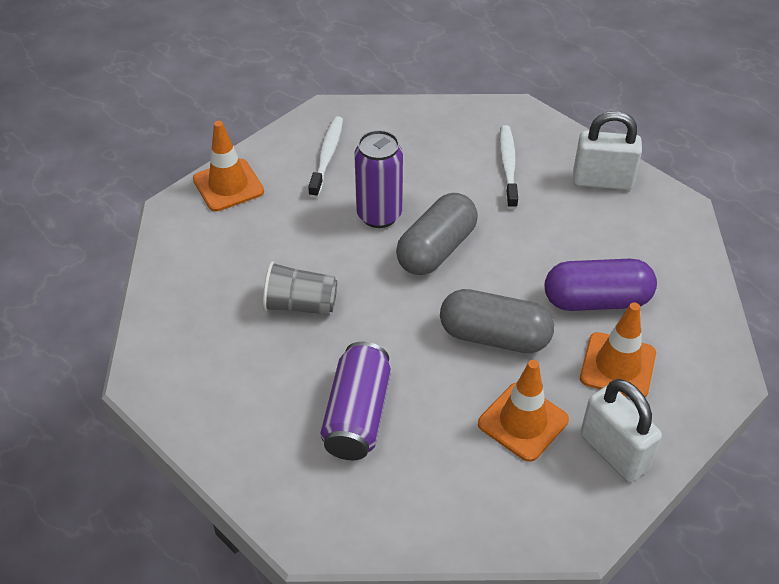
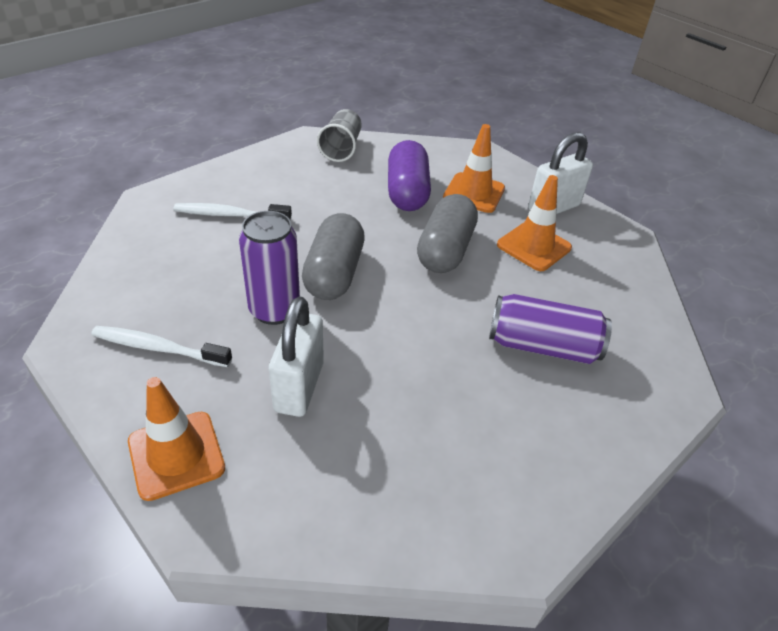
camera: 90 degrees left, 5 degrees down
(300, 305) = (401, 384): grey cup -> grey cup (341, 148)
(436, 249) = (334, 273): grey capsule -> grey capsule turned 60 degrees clockwise
(602, 181) = (269, 167): white padlock -> white padlock (299, 387)

